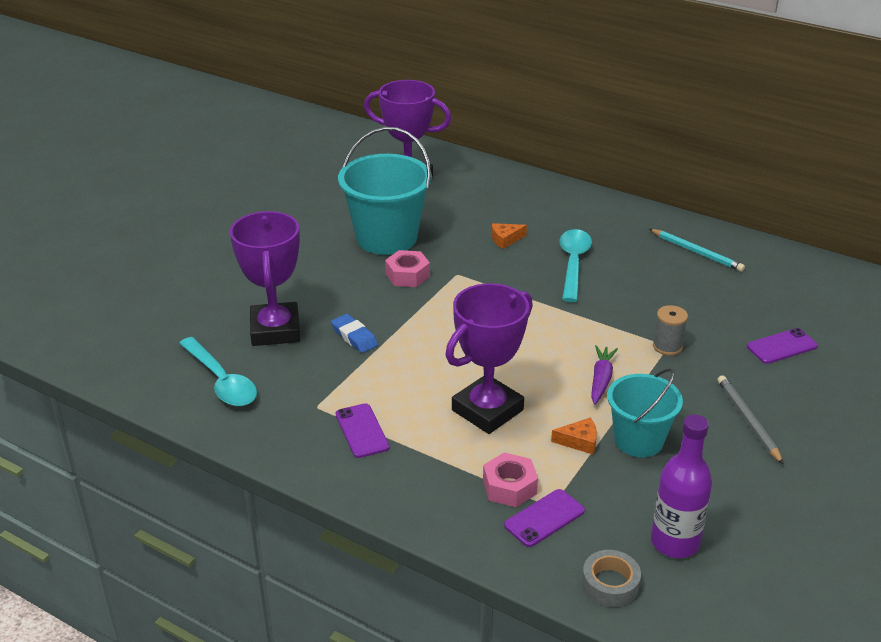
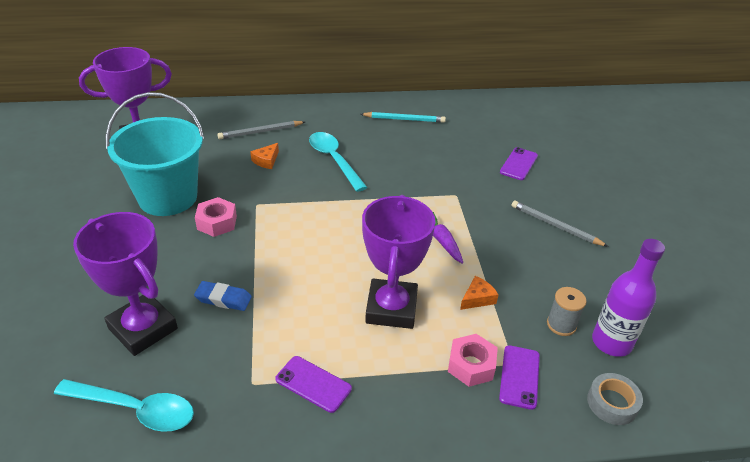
camera: 40 degrees left, 5 degrees up
(527, 211) = (260, 132): none -> grey pencil
(638, 440) = (511, 276): turquoise bucket -> none
(667, 346) = (456, 195): grey spool -> grey spool (561, 325)

